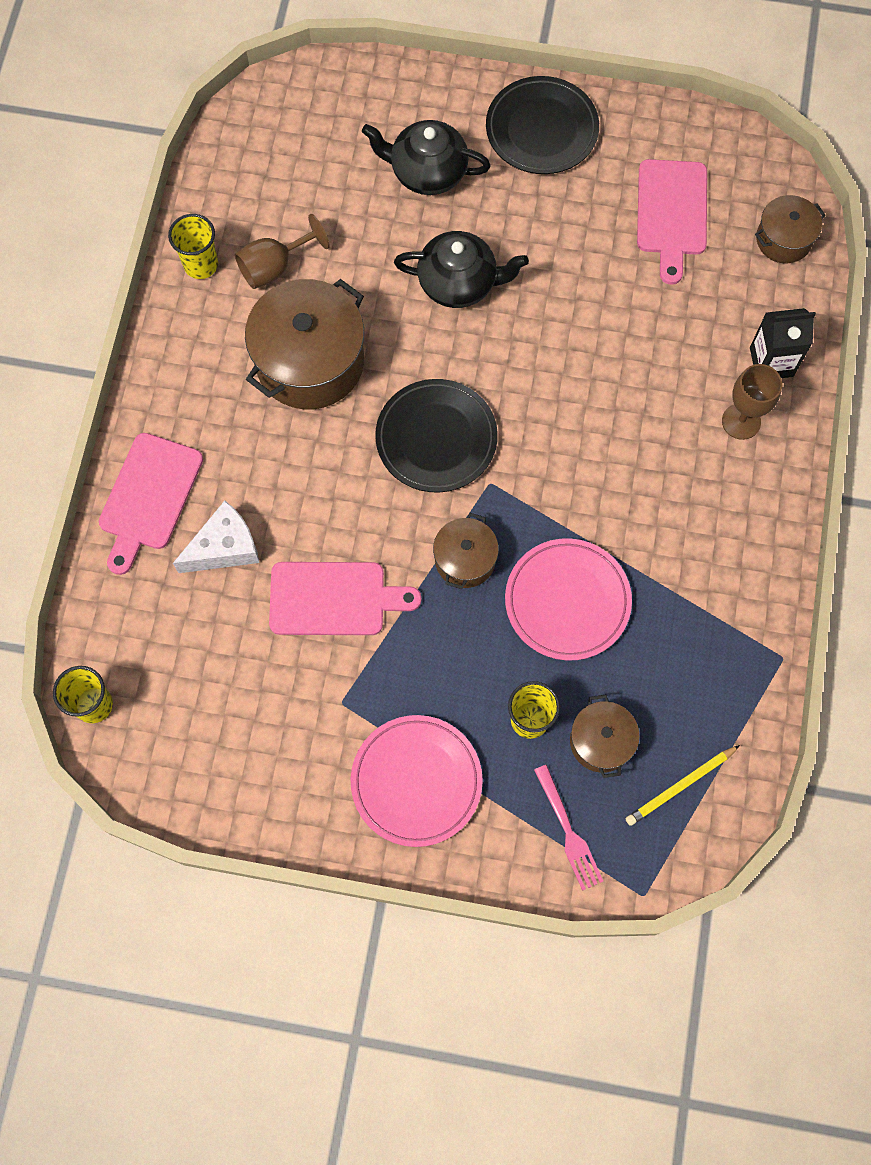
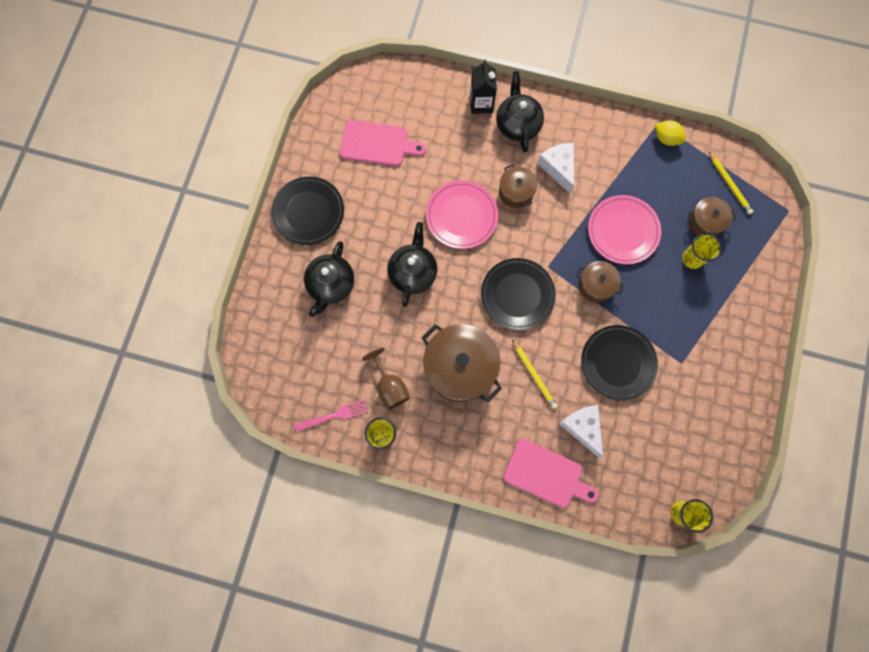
camera: 85 degrees left, 5 degrees up
(305, 470) = (534, 375): none -> yellow pencil
(334, 599) = (617, 363): pink cutting board -> black plate
(416, 781) = (728, 324): pink plate -> pink plate (461, 216)
(568, 831) = (755, 245): pink fork -> pink fork (335, 415)
(669, 491) = (558, 168): none -> white cheese
(741, 421) = (517, 124): brown goblet -> black teapot
(754, 672) = (666, 138): none -> yellow lemon
(783, 239) = (402, 85): brown pot -> brown pot (516, 192)

